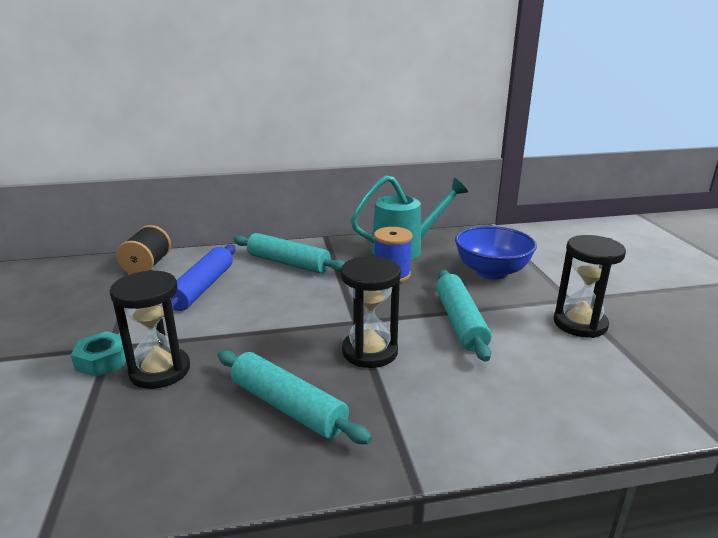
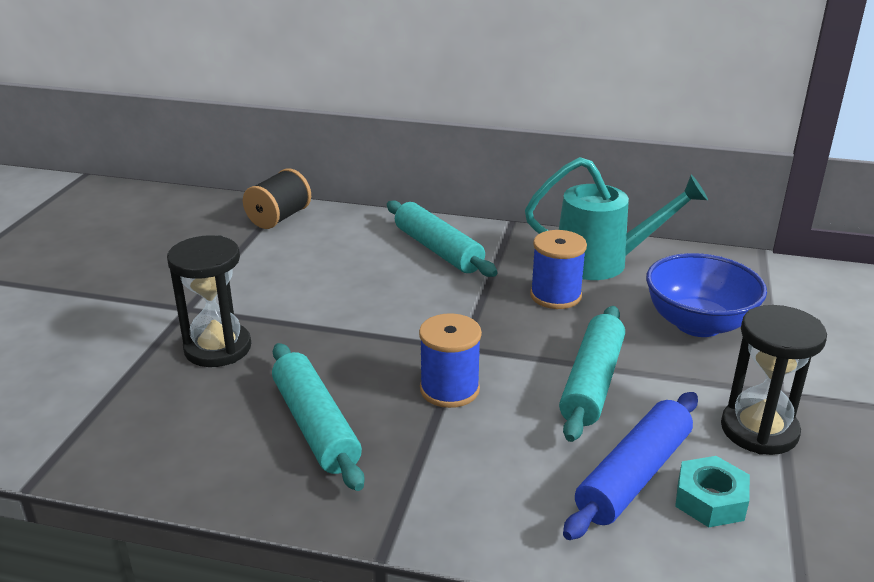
camera: 25 degrees right, 5 degrees up
(102, 360) = (172, 321): turquoise nut -> turquoise nut (710, 500)
(202, 288) = (319, 260): blue rolling pin -> blue rolling pin (633, 475)
(370, 352) = (449, 389): black hourglass -> blue spool

